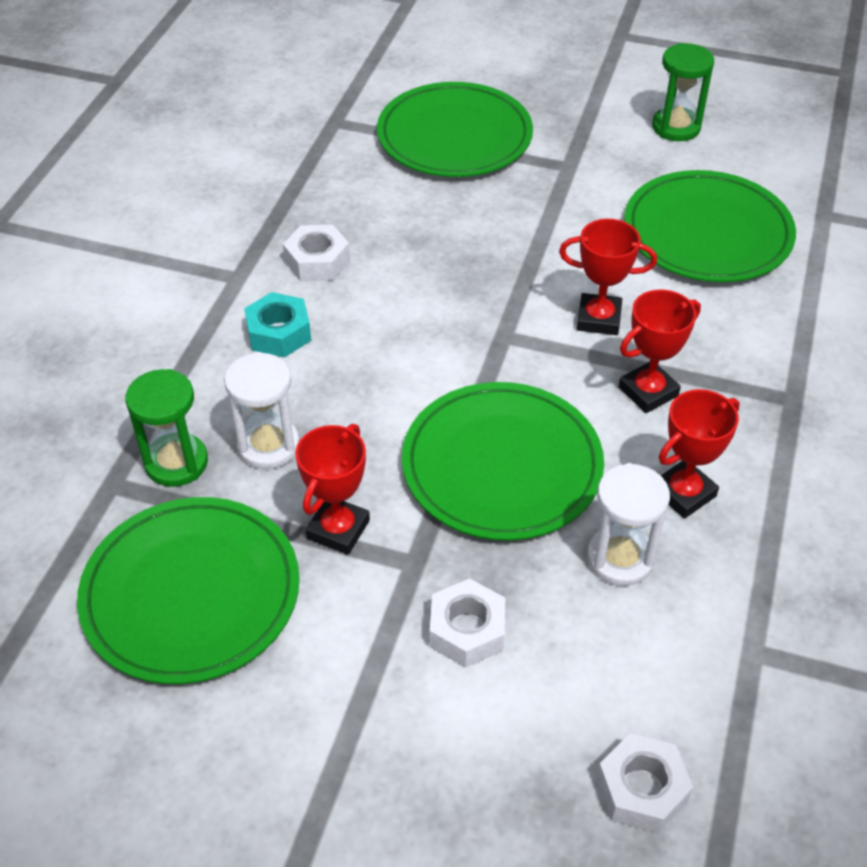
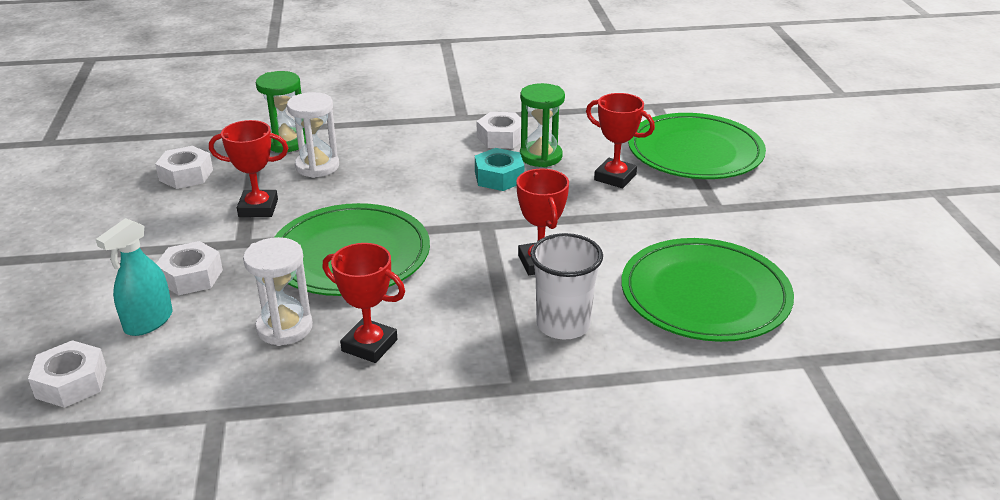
camera: 65 degrees right, 15 degrees down
(191, 593) = (186, 175): green plate -> white nut
(279, 333) = (420, 143): turquoise nut -> turquoise nut (499, 177)
(547, 691) = (148, 322): none -> turquoise spray bottle
(648, 391) = (473, 304): red trophy -> red trophy (615, 177)
(676, 127) = (837, 248): green hourglass -> green hourglass (540, 156)
(711, 339) = (563, 325): none -> white cup

